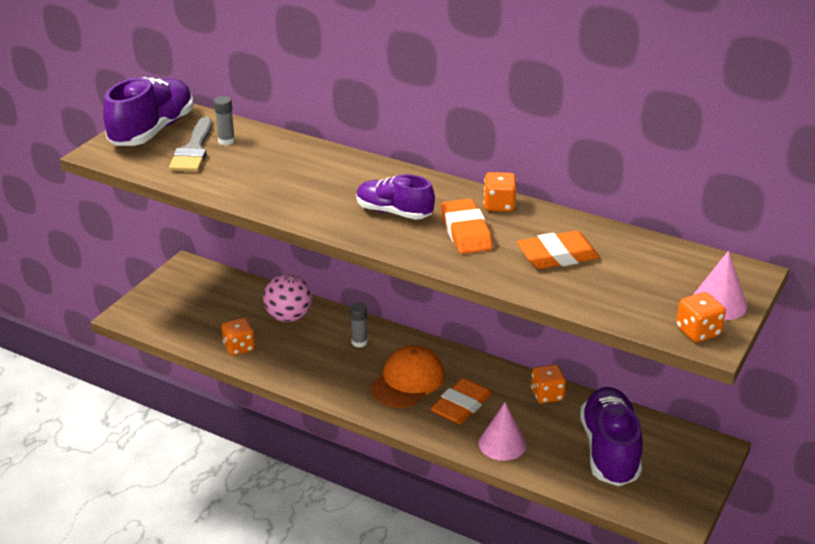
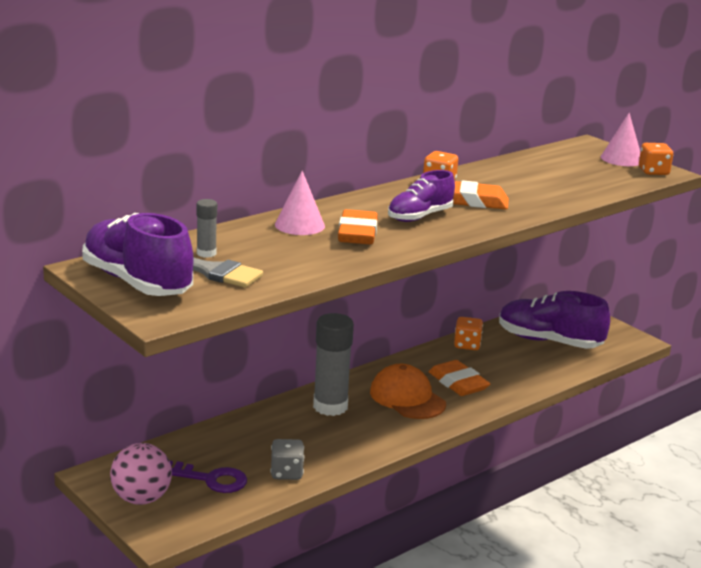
camera: 70 degrees left, 10 degrees down
(209, 315) = (210, 479): none -> purple key
(239, 347) = (286, 473): orange dice -> grey dice
(288, 317) = (256, 433): pink ball -> pink ball (141, 499)
(359, 342) = (330, 406): grey glue stick -> grey glue stick, size x2.05
(502, 443) = (518, 379): pink cone -> pink cone (299, 225)
(557, 256) = (531, 183): orange eraser -> orange eraser (357, 233)

